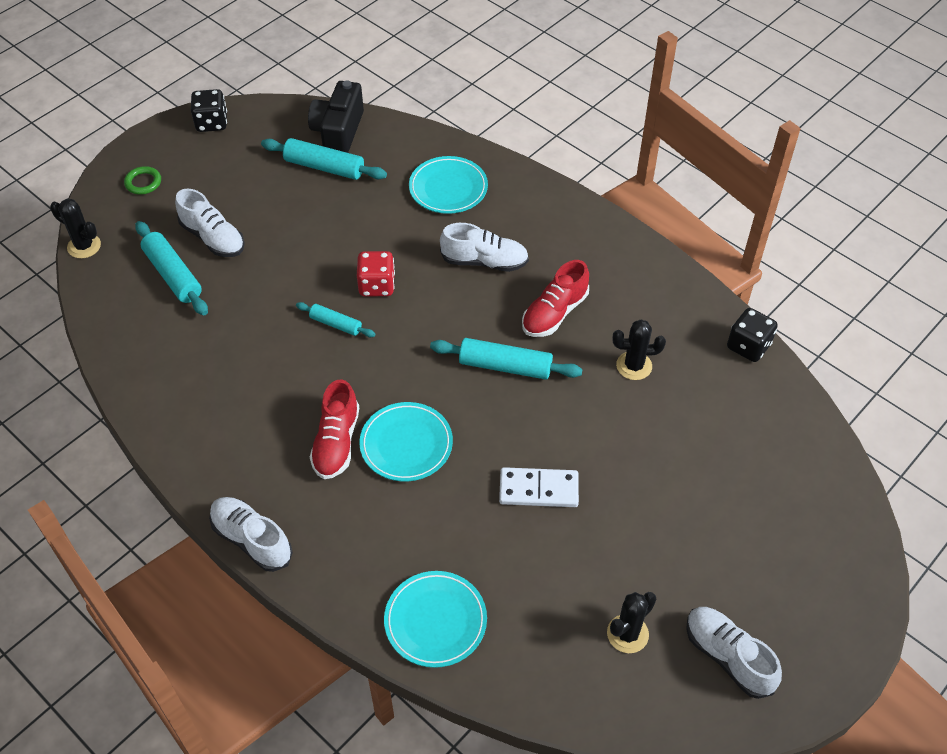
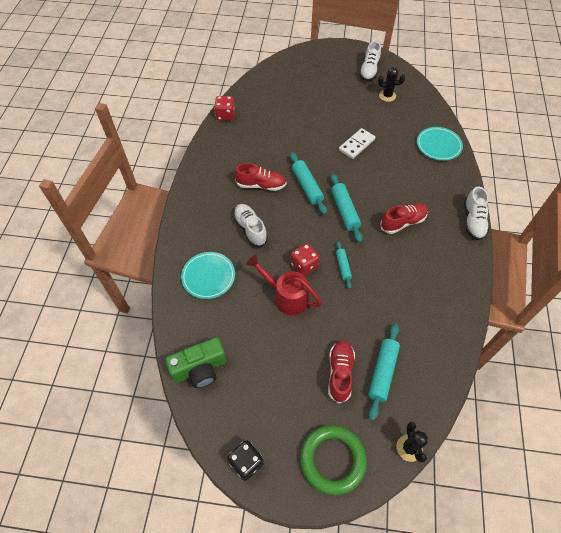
camera: 125 degrees left, 5 degrees up
(143, 182) = (332, 460): green ring -> green ring, size x2.16
(213, 238) = (340, 373): white shoe -> red shoe
(324, 167) = (237, 354): turquoise rolling pin -> turquoise rolling pin (345, 211)
(338, 132) = (200, 369): black camera -> green camera
(350, 244) = (286, 296): none -> red watering can
(406, 444) = (379, 197): turquoise plate -> none
(538, 490) = (356, 145): white domino -> white domino turned 75 degrees clockwise
(634, 366) = (268, 145): black cactus -> none
(748, 346) = (225, 115): black dice -> red dice

